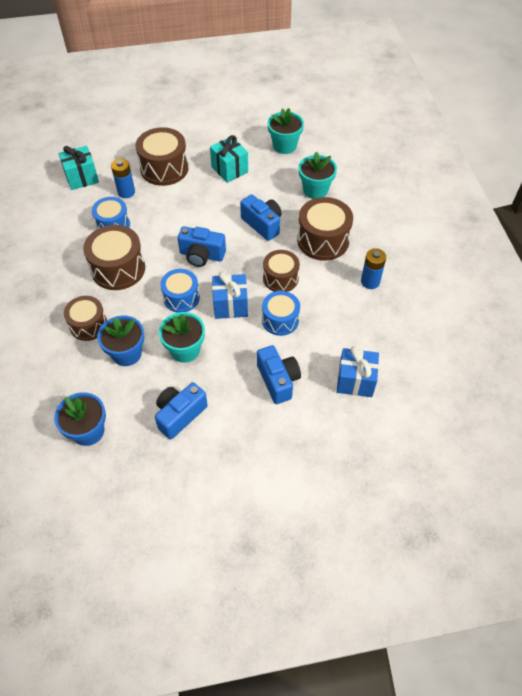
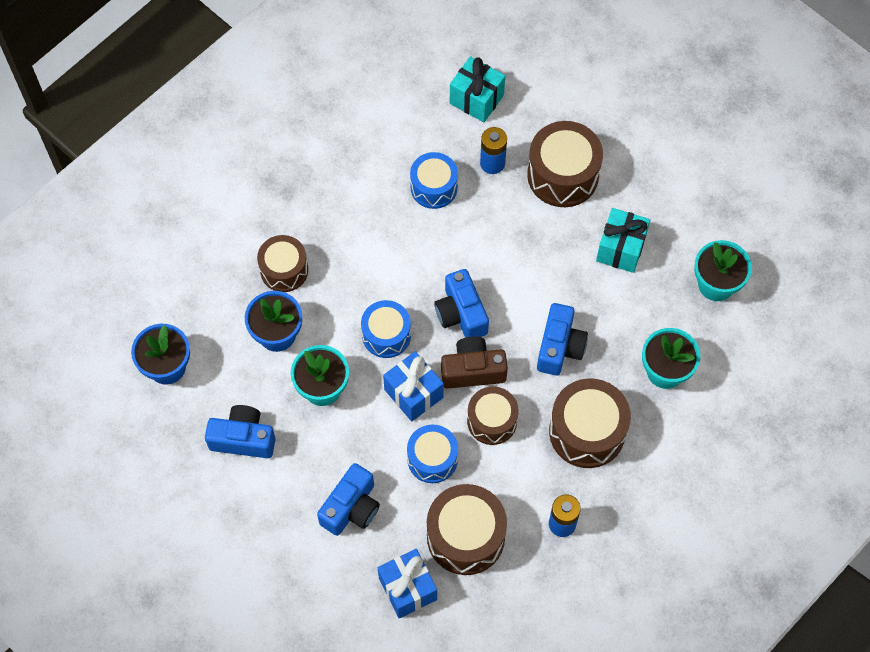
camera: 55 degrees right, 10 degrees up
(118, 269) = (377, 241): brown drum -> brown drum (465, 536)
(241, 269) = (473, 370): none -> brown camera

